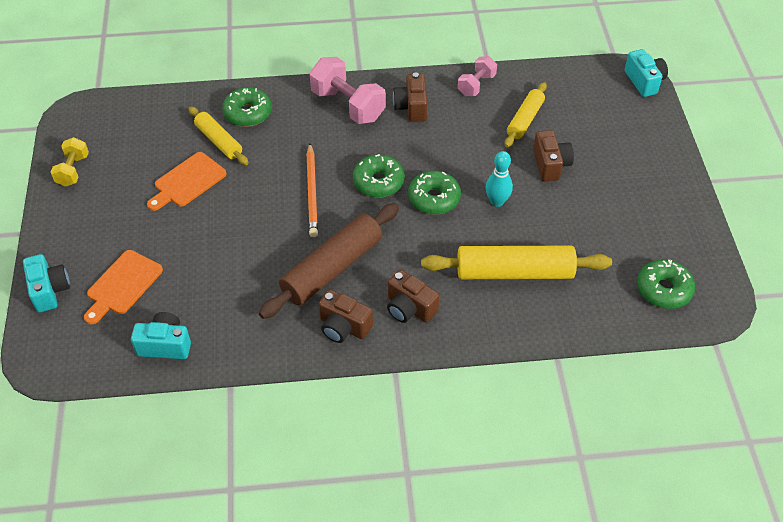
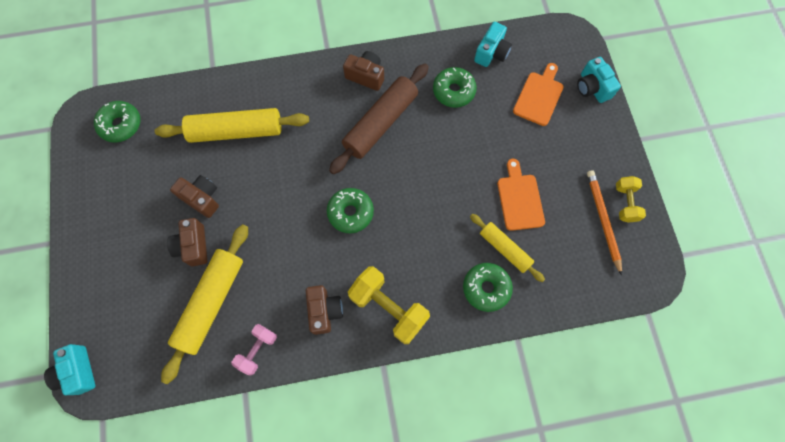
camera: 175 degrees right, 20 degrees up
(165, 345) = (491, 53): turquoise camera -> turquoise camera turned 60 degrees counterclockwise
(187, 182) = (519, 199): orange cutting board -> orange cutting board turned 45 degrees counterclockwise
(312, 192) = (407, 196): orange pencil -> orange pencil (602, 220)
(348, 105) = (388, 308): pink dumbbell -> yellow dumbbell
(409, 308) = (318, 94): brown camera -> brown camera (202, 198)
(434, 198) = (301, 198): green donut -> green donut (453, 91)
(497, 201) = (245, 199): turquoise bowling pin -> none
(525, 120) = (211, 303): yellow rolling pin -> yellow rolling pin, size x1.69

